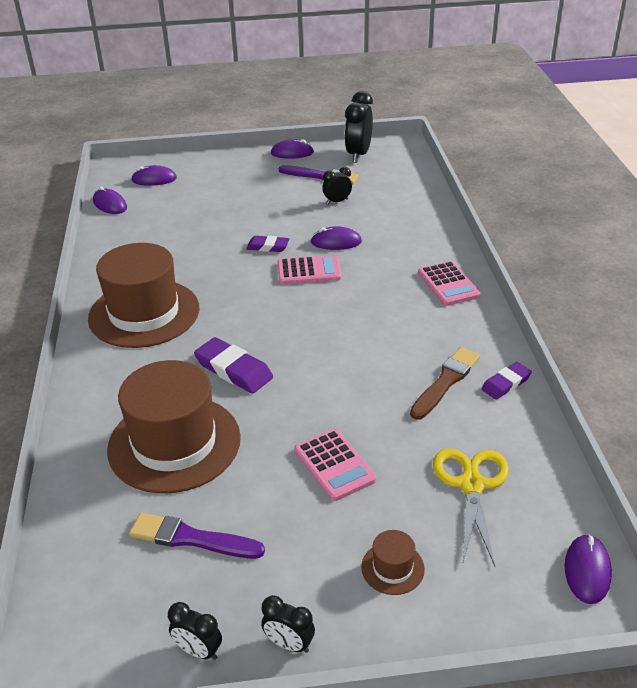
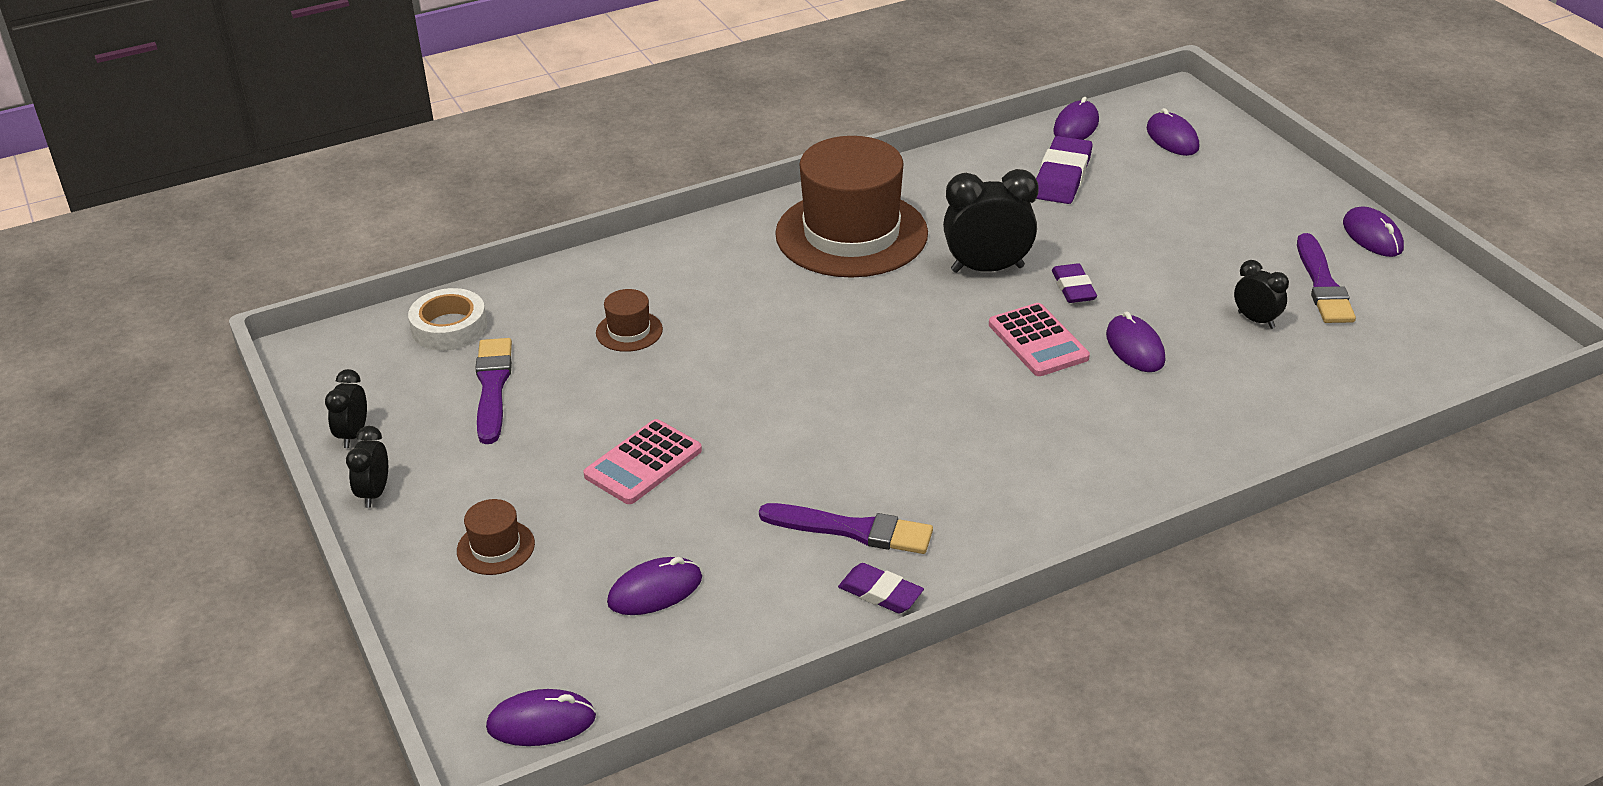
camera: 70 degrees right, 0 degrees up
(87, 555) = (449, 327): none -> white tape
(174, 443) = (629, 331): brown hat -> brown hat, size x0.41
(233, 370) = (779, 336): purple eraser -> purple eraser (1062, 176)
(358, 155) = (1435, 306): black clock -> black clock (987, 269)
(445, 382) = (852, 530): brown brush -> purple brush
(448, 284) = (1100, 488): pink calculator -> none
(471, 485) = (655, 590): yellow scissors -> purple mouse

